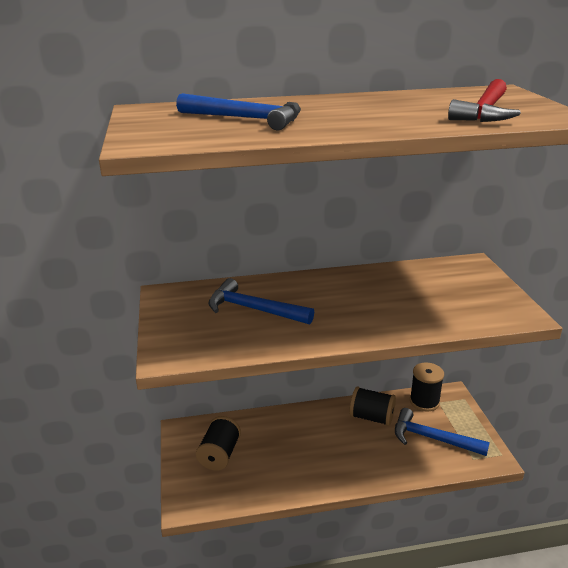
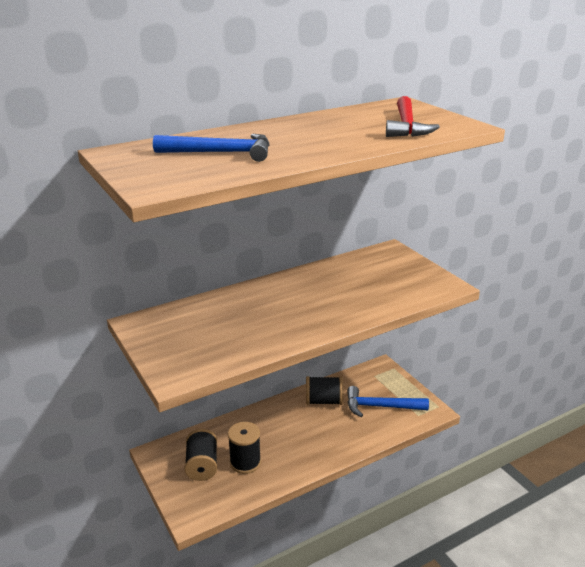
camera: 20 degrees left, 0 degrees up
(254, 309) = (229, 321): blue hammer -> none
(424, 401) = (362, 378): black spool -> black spool (245, 462)

